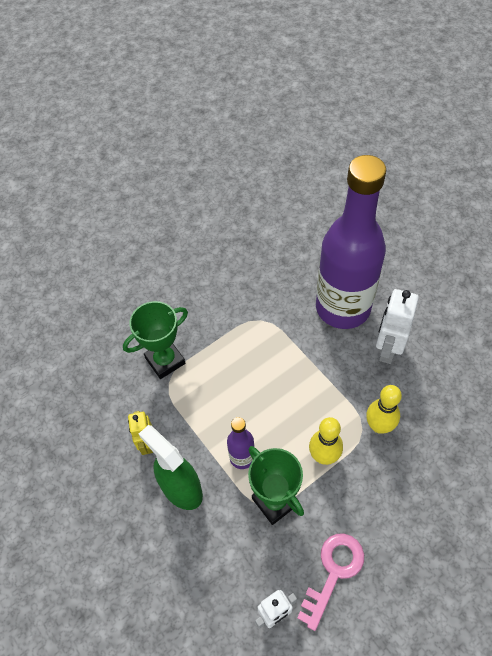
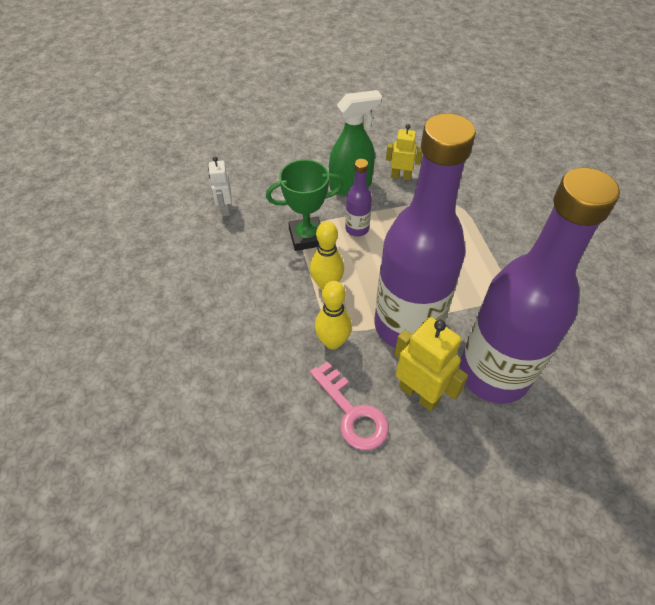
camera: 110 degrees right, 5 degrees down
(165, 361) = (478, 207): green trophy -> none
(332, 376) = (407, 326): none -> purple bottle
(333, 572) = (228, 252): pink key -> pink key (352, 413)
(387, 349) = (419, 394): white robot -> yellow robot

